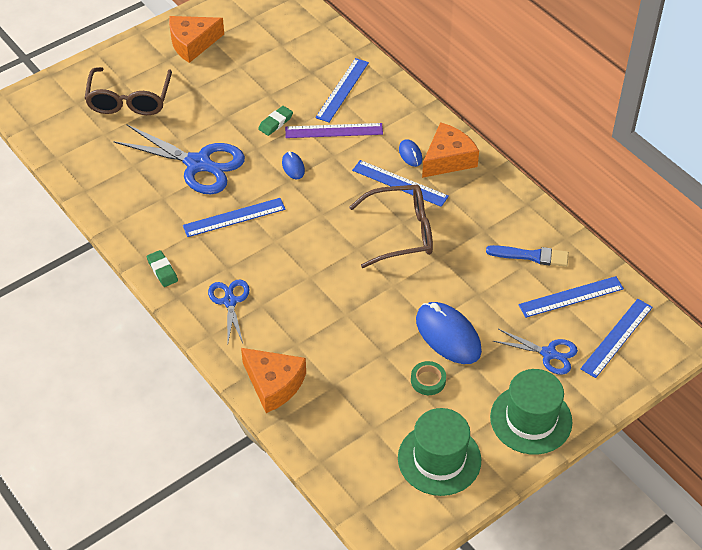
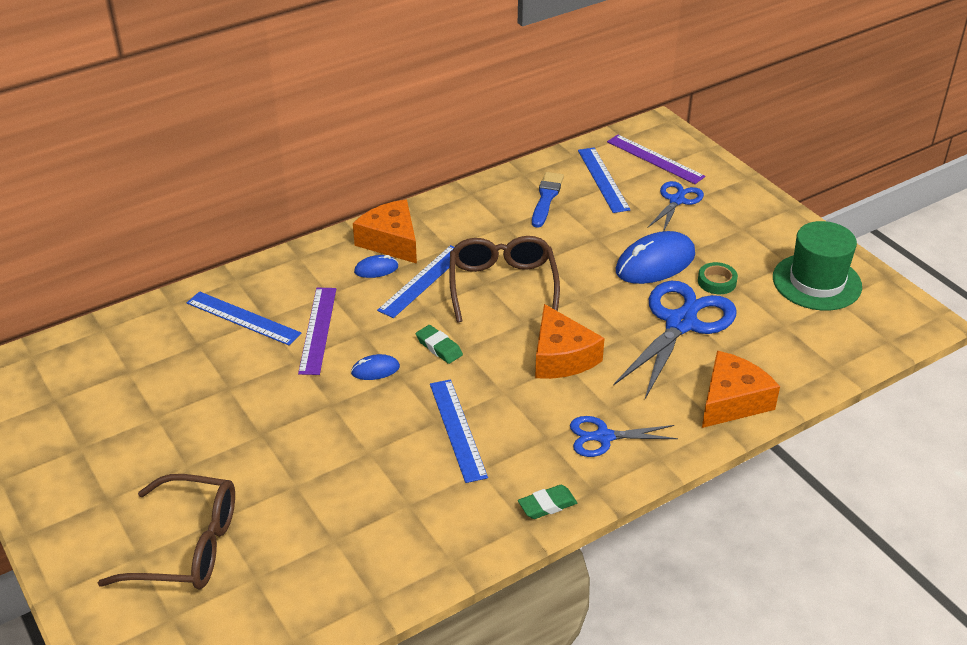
camera: 85 degrees left, 10 degrees down
(192, 43) = (84, 468): orange cheese -> orange cheese (561, 357)
(198, 164) = (348, 465): blue scissors -> blue scissors (680, 323)
(275, 123) = (287, 383): green eraser -> green eraser (439, 347)
(531, 419) = (759, 220): green hat -> none
(616, 337) = (655, 159): blue ruler -> purple ruler

